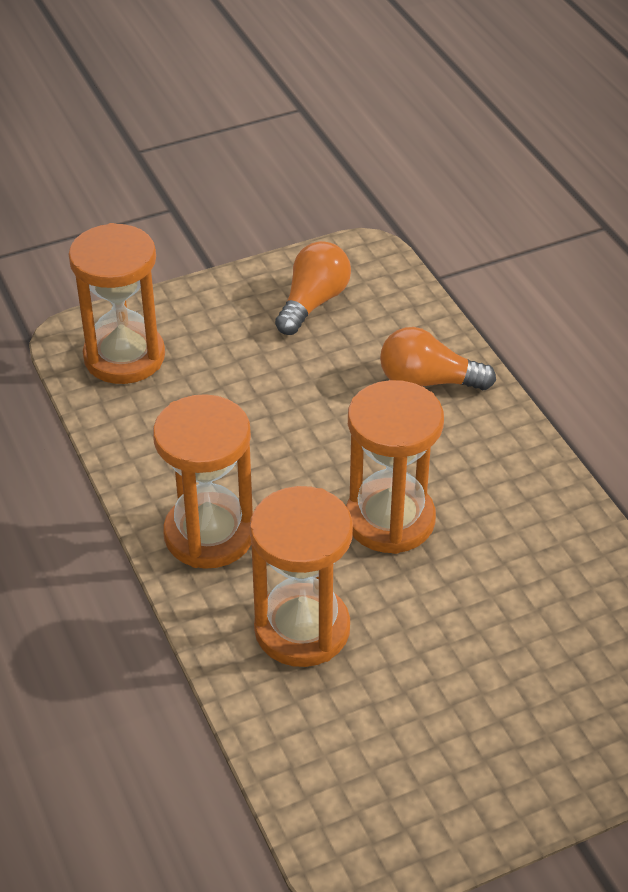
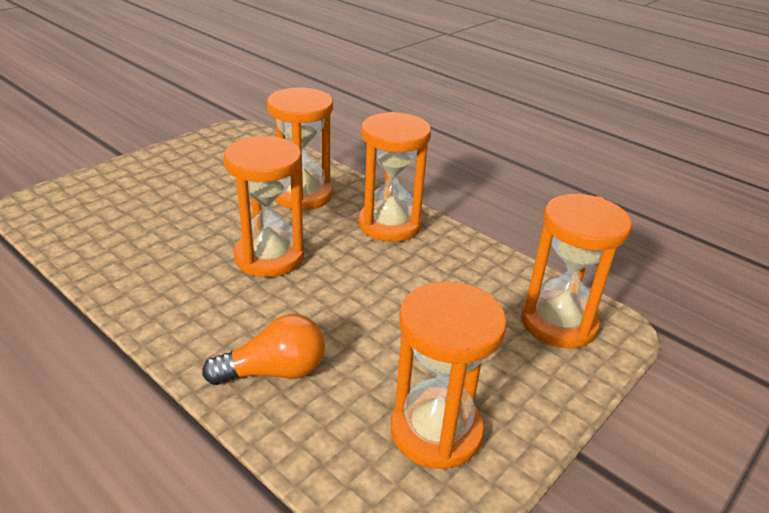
camera: 155 degrees right, 10 degrees down
(313, 303) = (436, 431): orange light bulb -> orange hourglass

